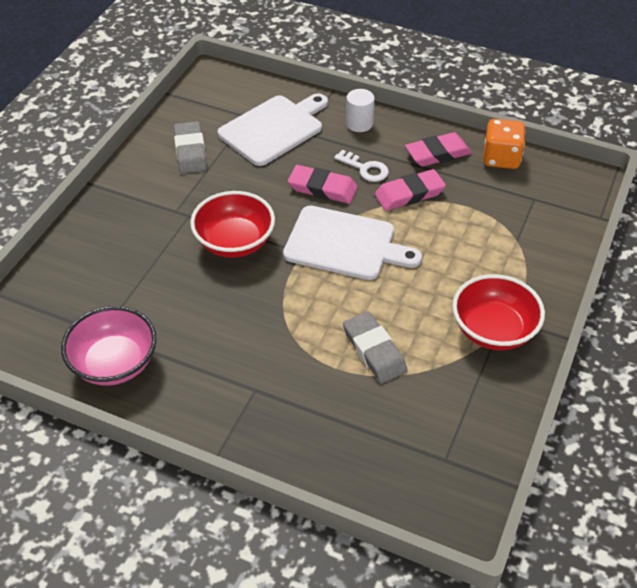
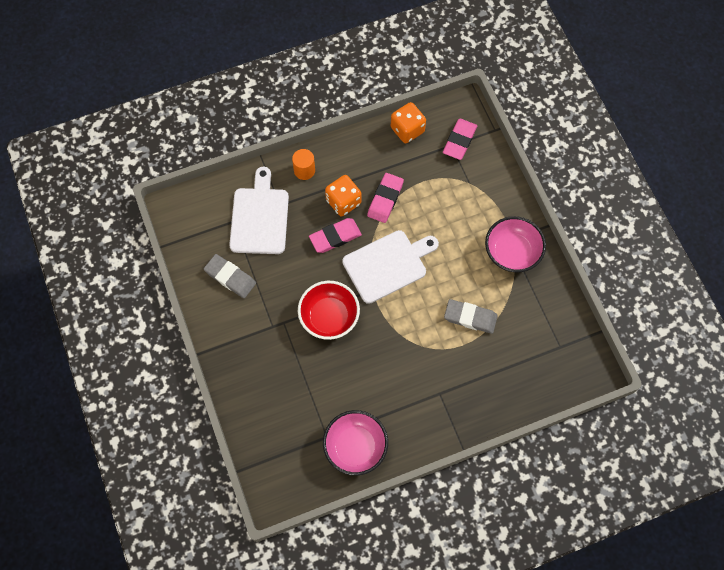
camera: 45 degrees left, 20 degrees up
(359, 123) = (304, 170): white cylinder -> orange cylinder
(365, 168) = (343, 202): white key -> orange dice
(437, 153) = (370, 156): pink eraser -> pink eraser (459, 141)
(493, 330) = (512, 252): red bowl -> pink bowl

